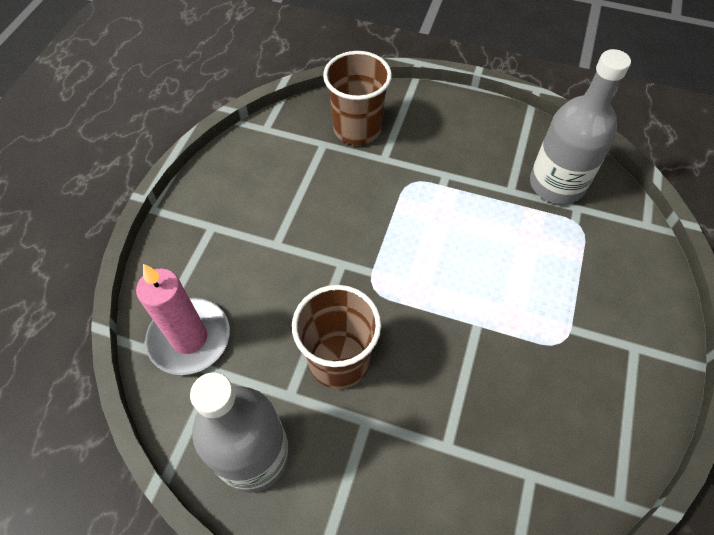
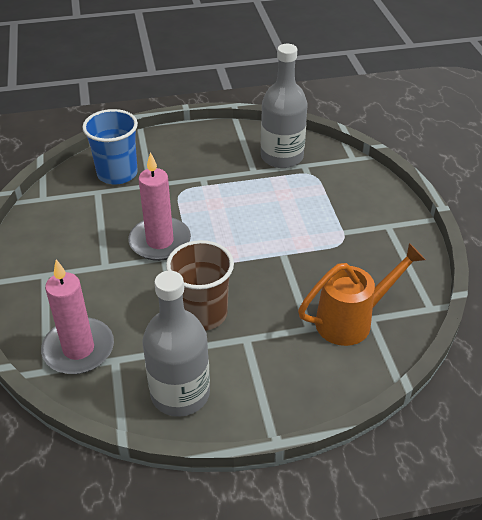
camera: 30 degrees left, 15 degrees down
(350, 240) = (160, 241): none -> pink candle
(357, 129) = (117, 173): brown cup -> blue cup
(505, 465) = (351, 320): none -> orange watering can

